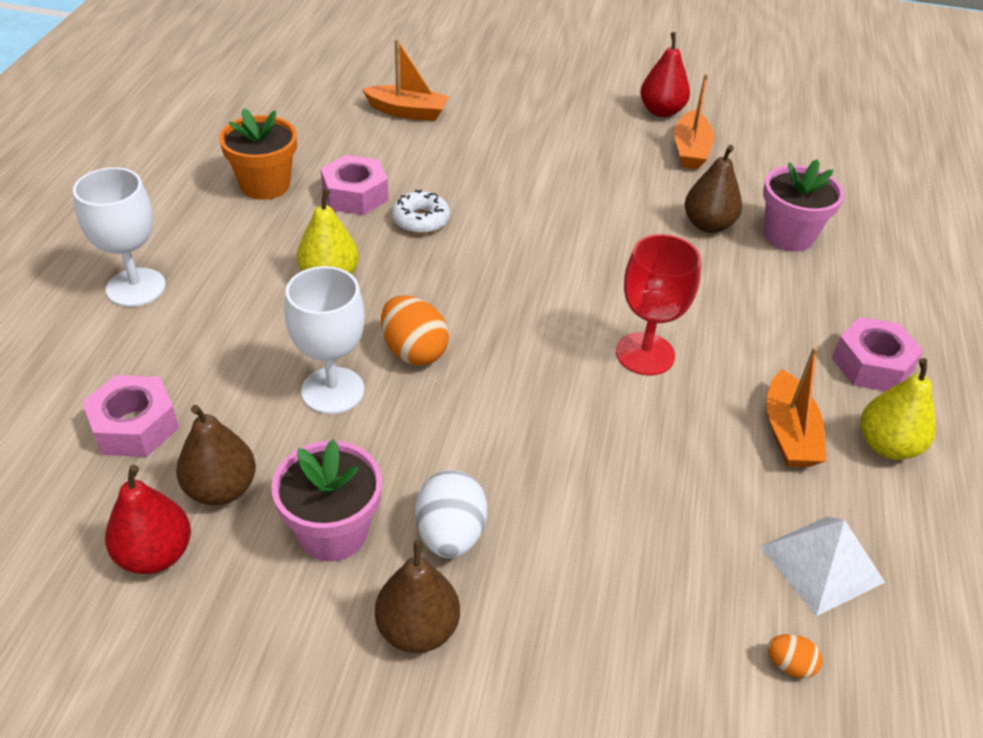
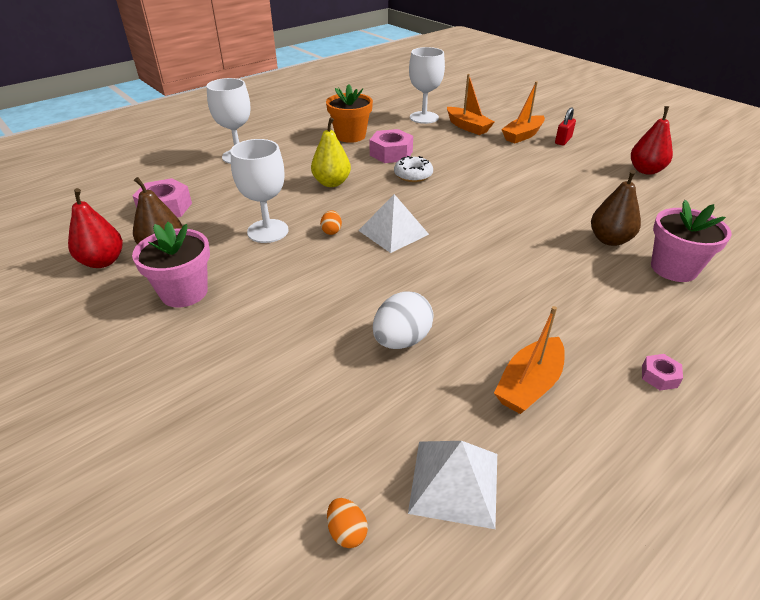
camera: 40 degrees right, 5 degrees down
(333, 114) = (424, 117): none -> white goblet
(414, 351) = (331, 231): orange egg -> orange egg, size x0.51
(417, 629) = (160, 360): brown pear -> none
(450, 535) = (236, 324): white egg -> white egg (401, 340)
(487, 318) = (393, 232): none -> white pyramid
(540, 95) = (563, 140): none -> red padlock
(645, 354) = (473, 290): red goblet -> none
(690, 150) = (644, 196): orange boat -> orange boat (522, 135)
(872, 364) = (659, 376): pink nut -> pink nut, size x0.50
(887, 445) = (610, 436): yellow pear -> none

